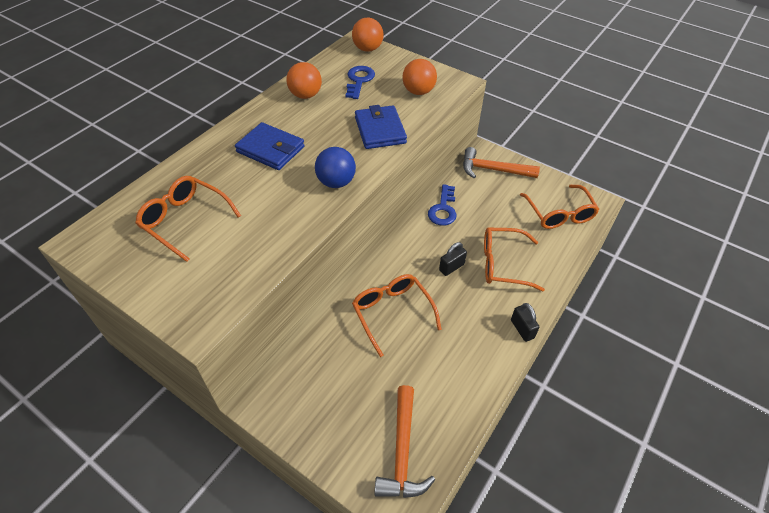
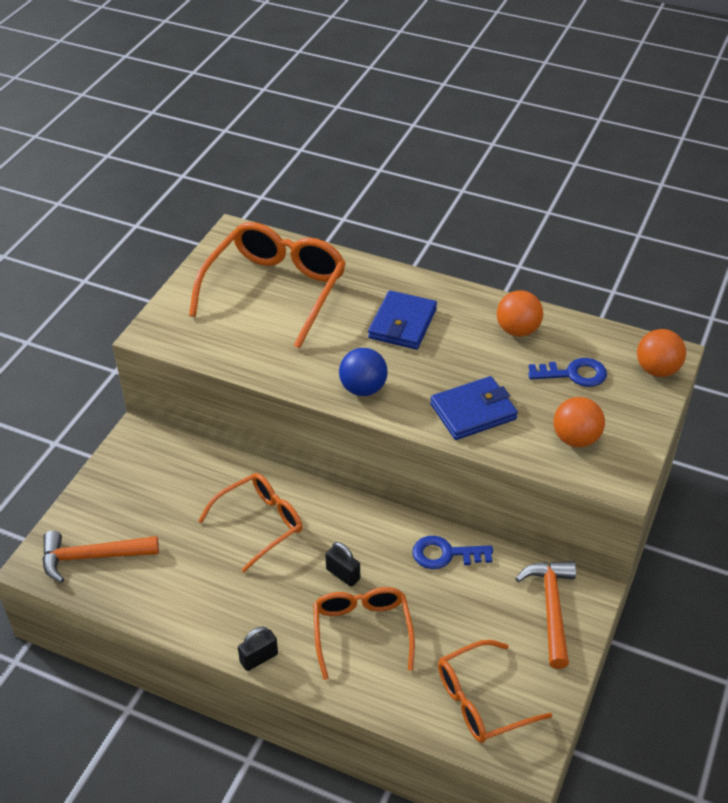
camera: 80 degrees right, 5 degrees down
(185, 220) = (275, 290): orange glasses -> orange glasses, size x1.60

